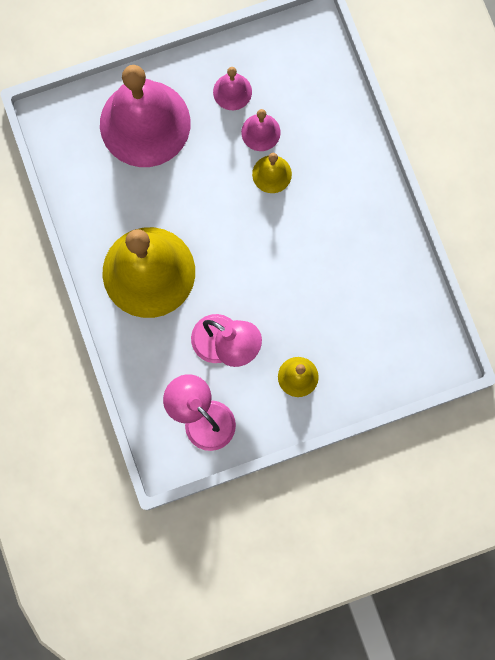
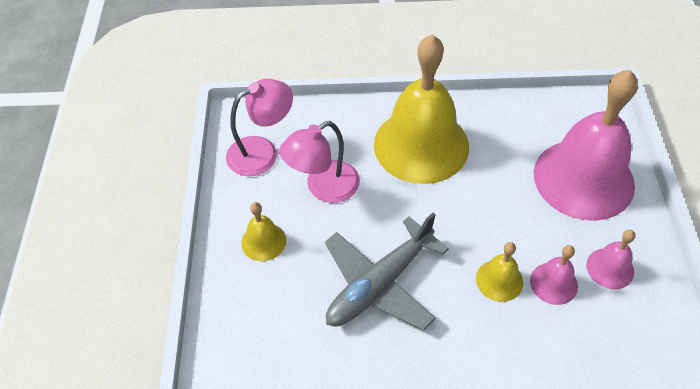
camera: 110 degrees right, 25 degrees down
(307, 266) = (379, 284): none -> grey plane

